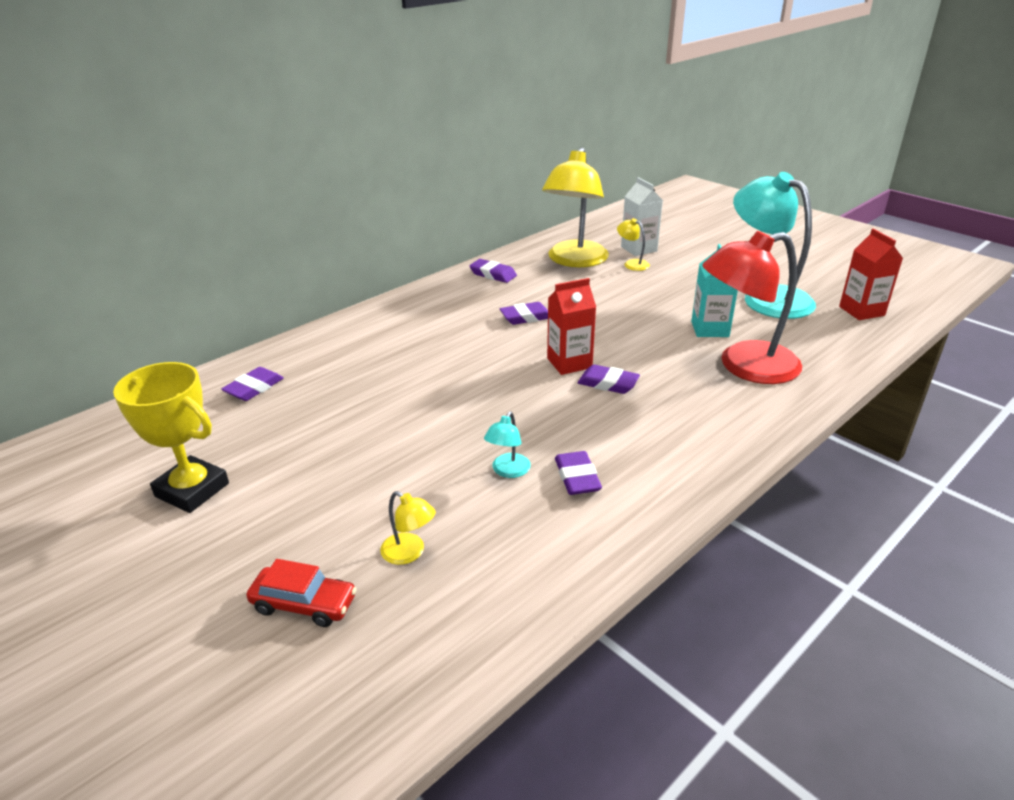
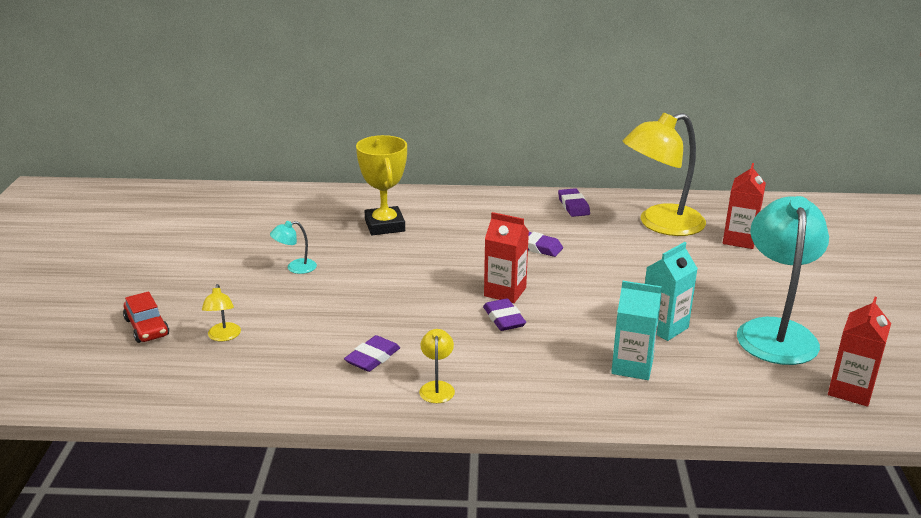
camera: 45 degrees right, 5 degrees down
(192, 490) = (191, 246): yellow trophy -> yellow trophy (384, 226)
(254, 388) = (301, 208): purple eraser -> none
(508, 471) = (343, 330): turquoise lamp -> turquoise lamp (295, 268)
(632, 263) = (706, 248): yellow lamp -> yellow lamp (437, 387)
(639, 249) = (739, 240): white carton -> red carton
(745, 366) = (632, 366): red lamp -> turquoise carton

